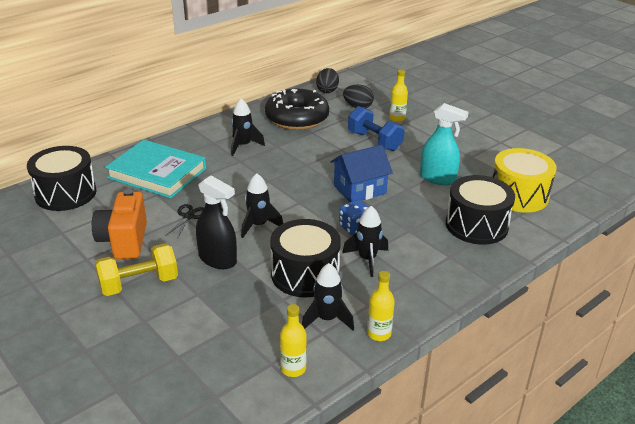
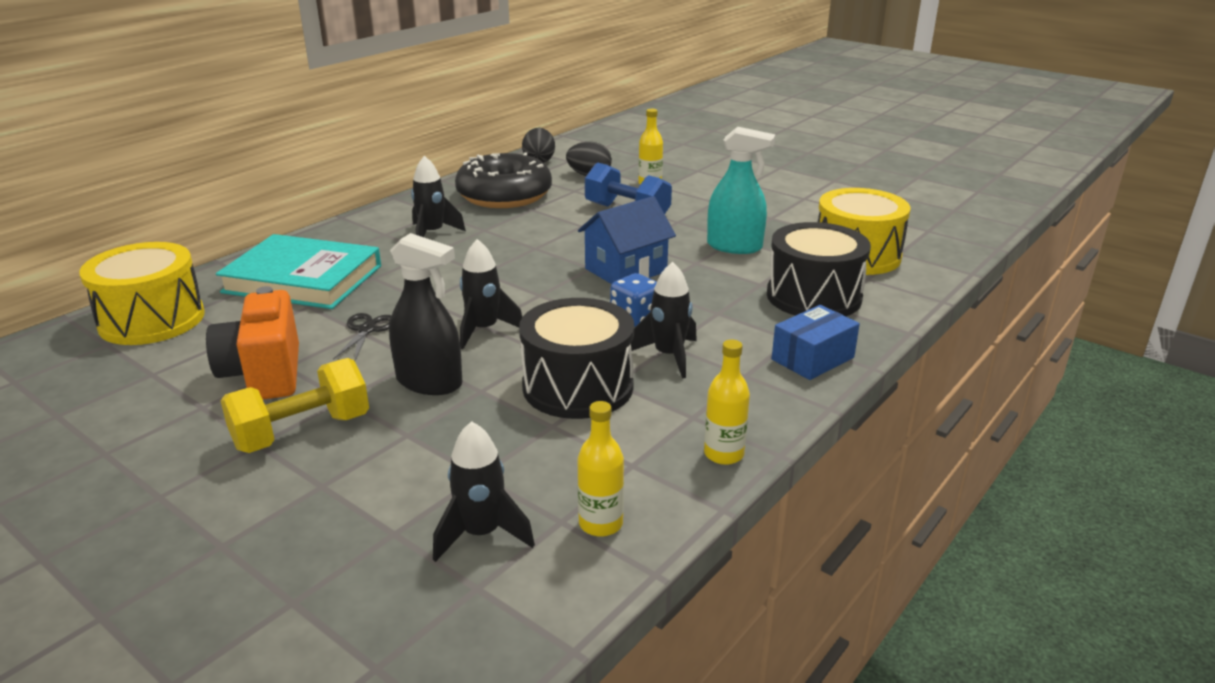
camera: 10 degrees left, 5 degrees down
(65, 193) = (152, 320): black drum -> yellow drum
(327, 319) = (633, 444): black rocket -> black rocket (481, 534)
(458, 273) = (813, 358): none -> blue box

